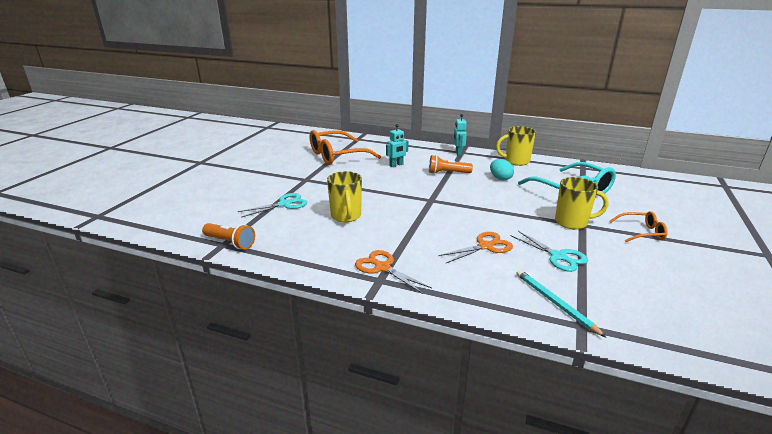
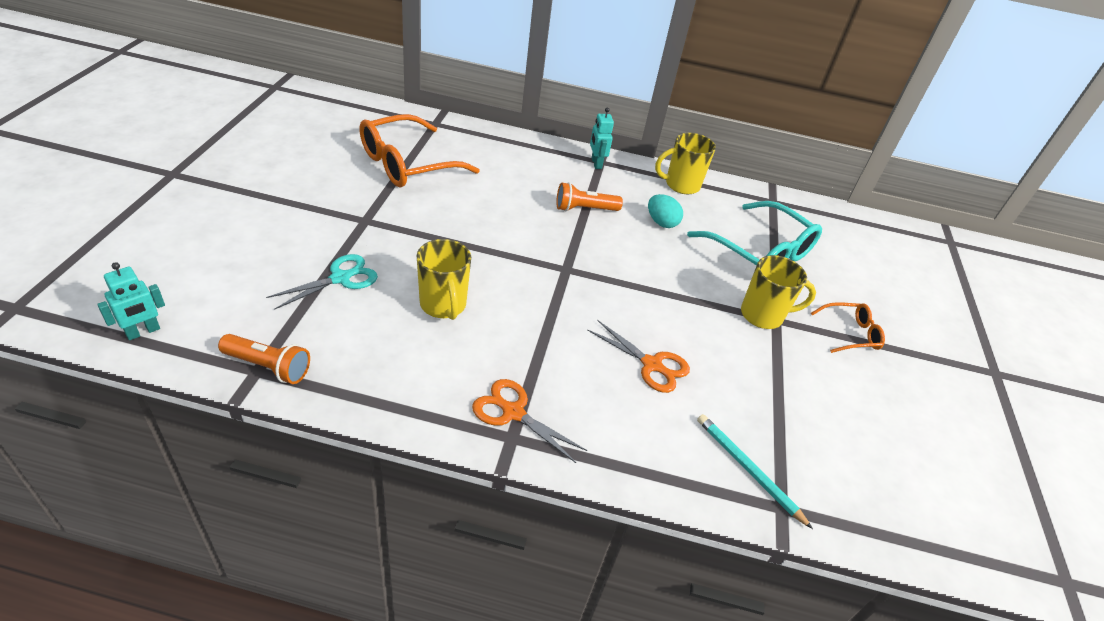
camera: 15 degrees left, 15 degrees up
(396, 165) = (505, 189): turquoise robot -> turquoise robot (143, 332)
(486, 246) = (652, 365): orange scissors -> orange scissors turned 75 degrees clockwise
(558, 256) = (748, 383): turquoise scissors -> none

